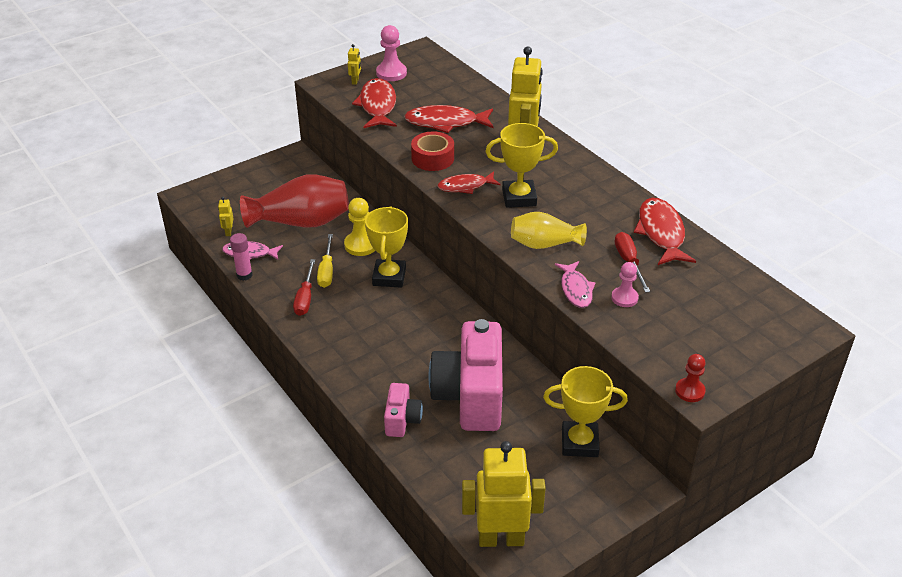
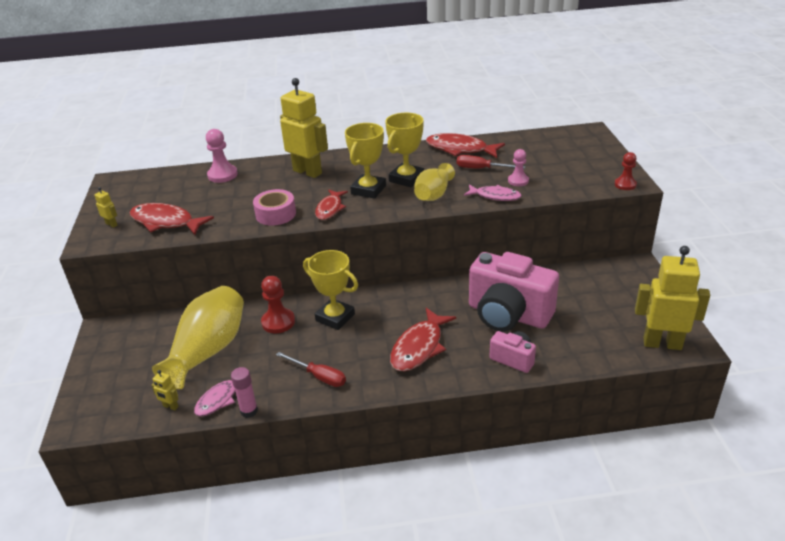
camera: 60 degrees left, 5 degrees down
(301, 222) = (208, 351): red vase -> yellow vase
(326, 271) = (293, 353): yellow screwdriver -> none
(361, 245) = (278, 322): yellow pawn -> red pawn
(391, 73) = (126, 203): pink pawn -> pink pawn (222, 175)
(432, 158) = (275, 214): red tape -> pink tape
(445, 123) = (234, 196): red fish -> red fish (419, 347)
(501, 538) = (662, 343): yellow robot -> yellow robot turned 75 degrees clockwise
(579, 443) = (584, 278): yellow trophy -> yellow trophy (406, 179)

